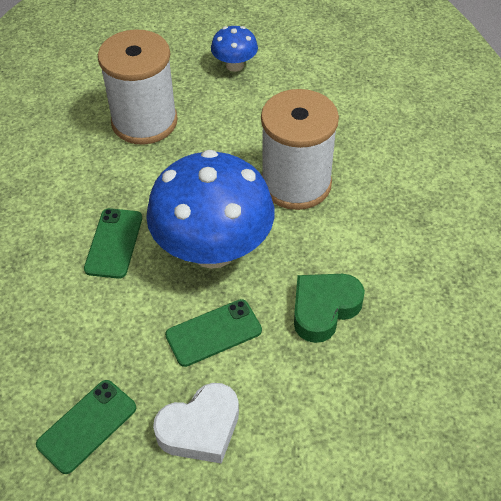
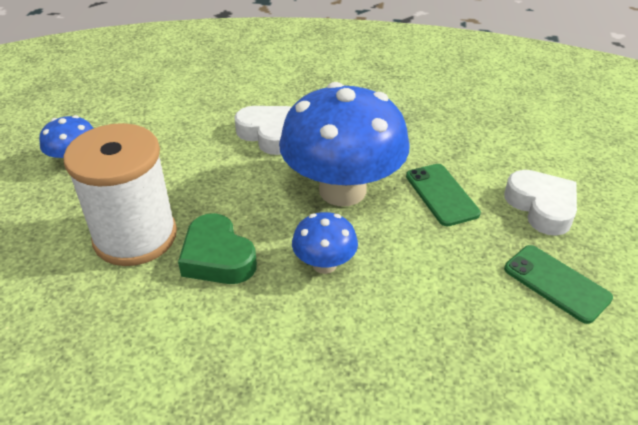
camera: 85 degrees left, 10 degrees down
(114, 243) = (324, 264): green phone -> blue mushroom
(296, 183) = (269, 134): white spool -> white heart
(324, 309) = (414, 132): green heart -> green heart (217, 257)

